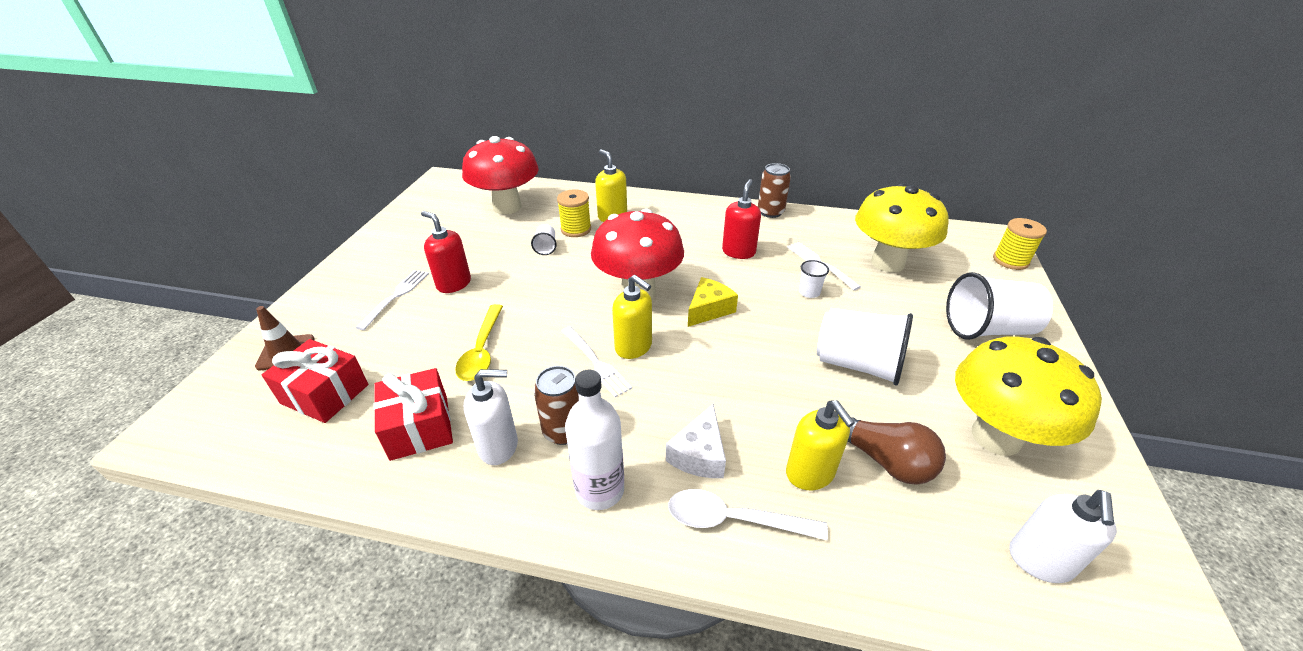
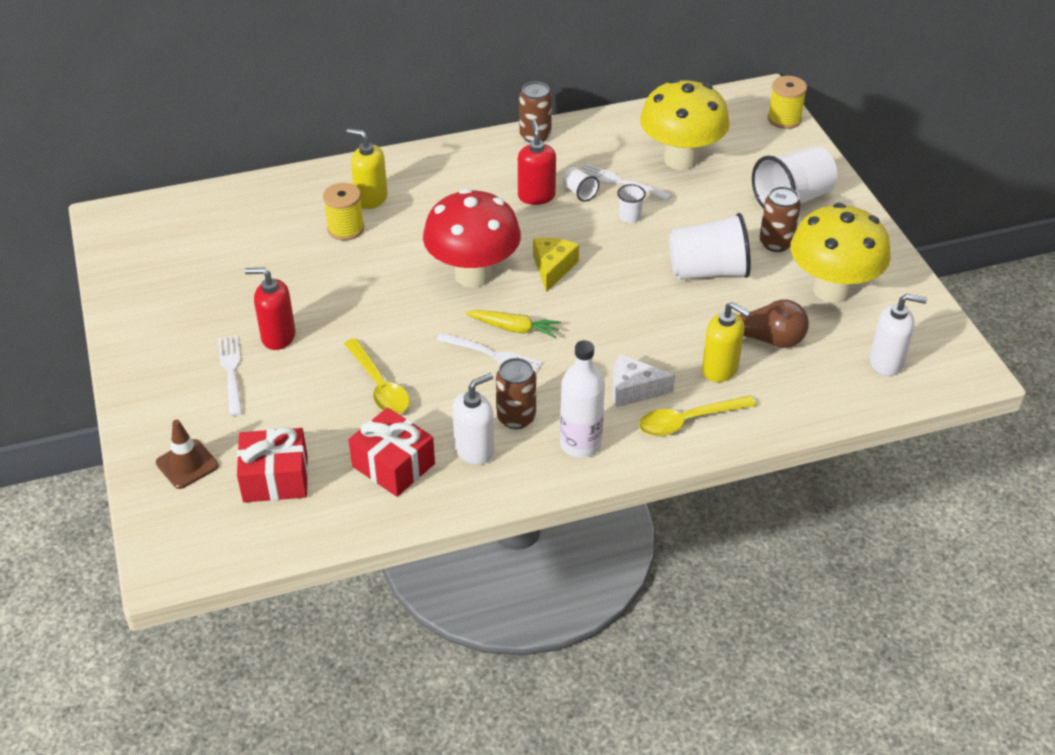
camera: 30 degrees left, 5 degrees up
(507, 207) = (236, 228): red mushroom -> none
(546, 247) = (334, 262): white cup -> white cup (579, 192)
(634, 347) = (514, 328): yellow soap dispenser -> yellow carrot
(699, 454) = (633, 390): white cheese -> white cheese turned 105 degrees clockwise
(733, 519) = (687, 421): white spoon -> yellow spoon
(949, 363) = (776, 243): none -> brown can
(1039, 561) = (886, 362): white soap dispenser -> white soap dispenser turned 75 degrees counterclockwise

